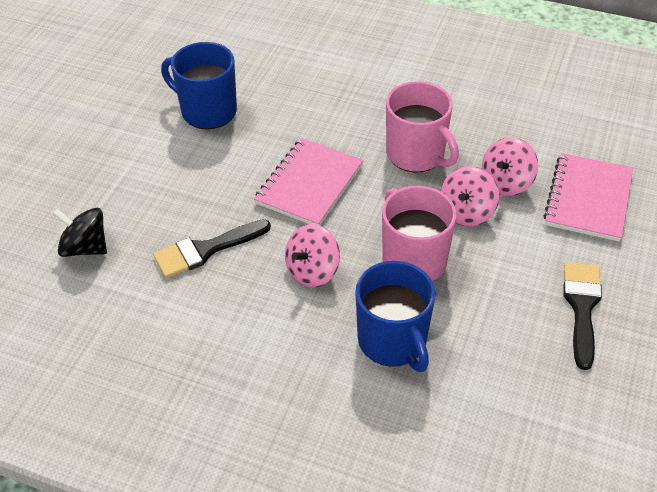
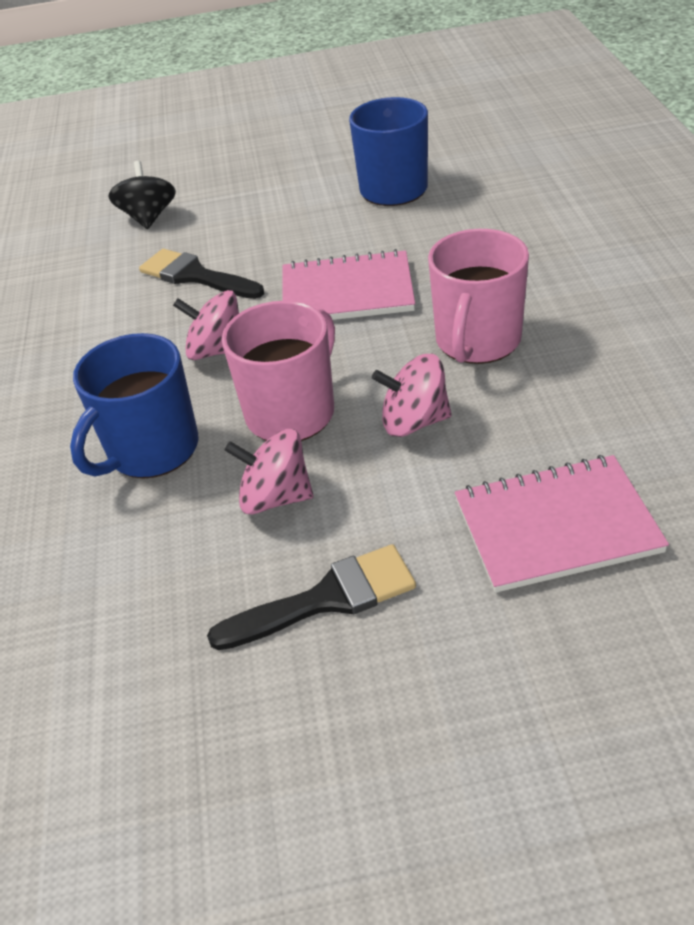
camera: 65 degrees right, 5 degrees down
(506, 182) = (506, 434): pink spinning top -> pink spinning top (275, 497)

